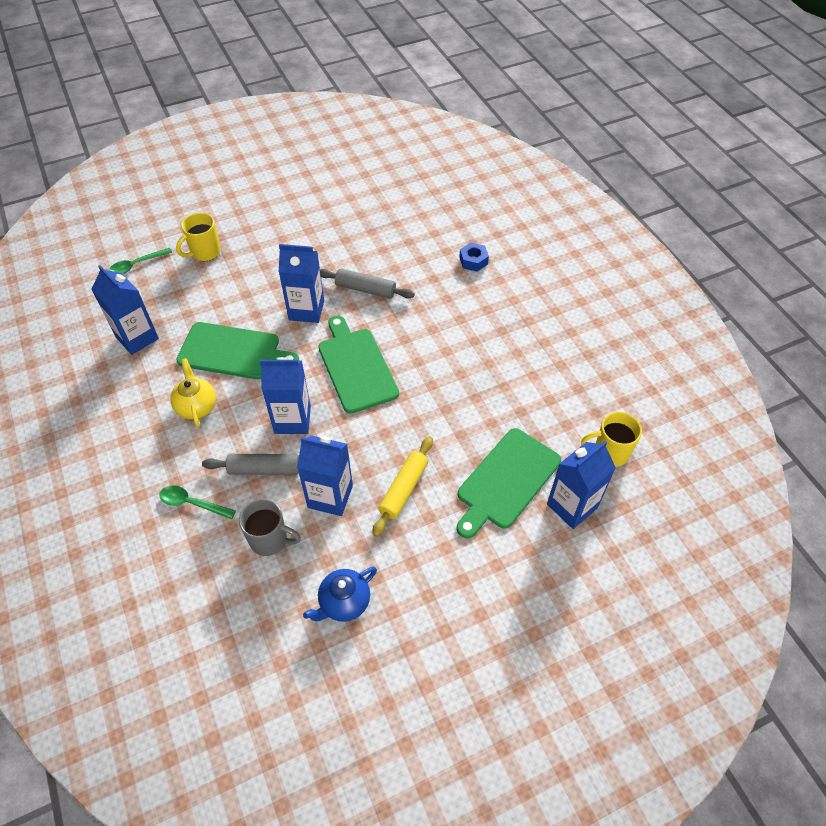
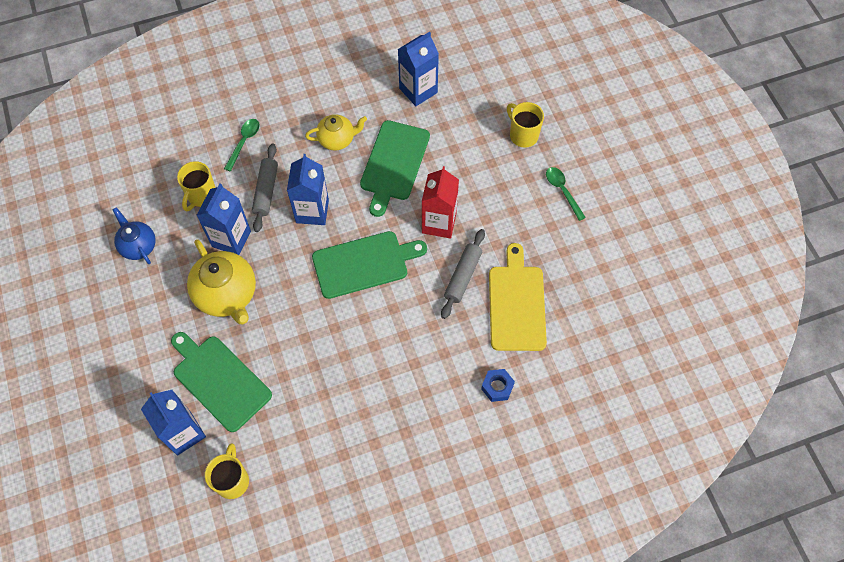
camera: 95 degrees right, 10 degrees up
(136, 265) = (508, 81): green spoon -> green spoon (562, 191)
(270, 540) = (201, 196): grey mug -> yellow mug
(306, 310) = (439, 223): blue carton -> red carton
(391, 251) = (516, 304): none -> yellow cutting board
(403, 489) = (227, 295): yellow rolling pin -> yellow teapot

